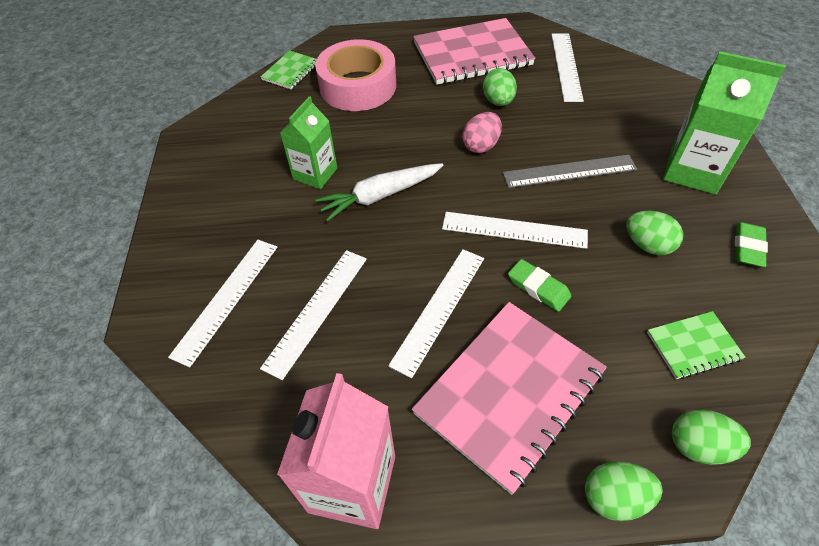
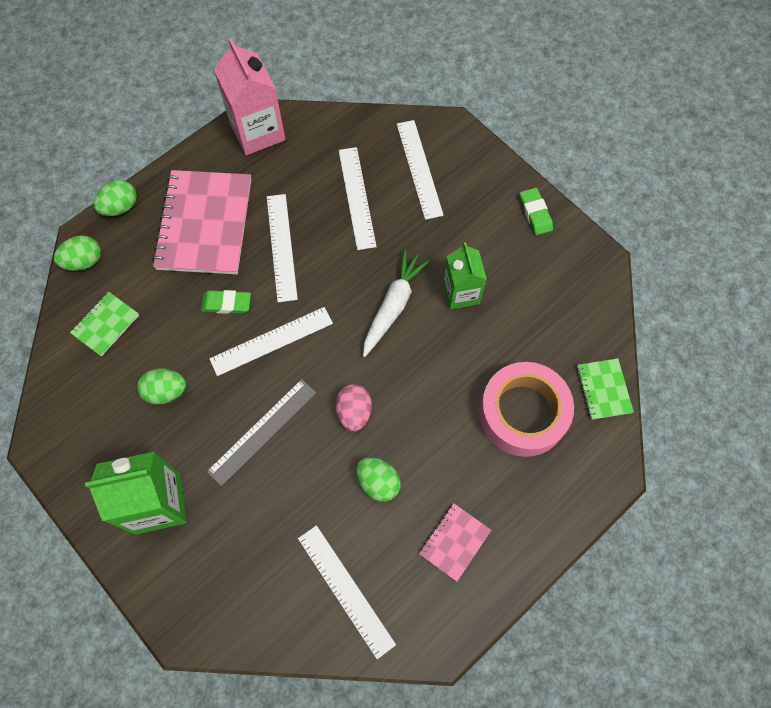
camera: 140 degrees right, 15 degrees up
(472, 54) = (454, 542): pink notebook -> pink notebook, size x0.48
(748, 247) = (89, 439): green eraser -> green eraser (535, 213)

